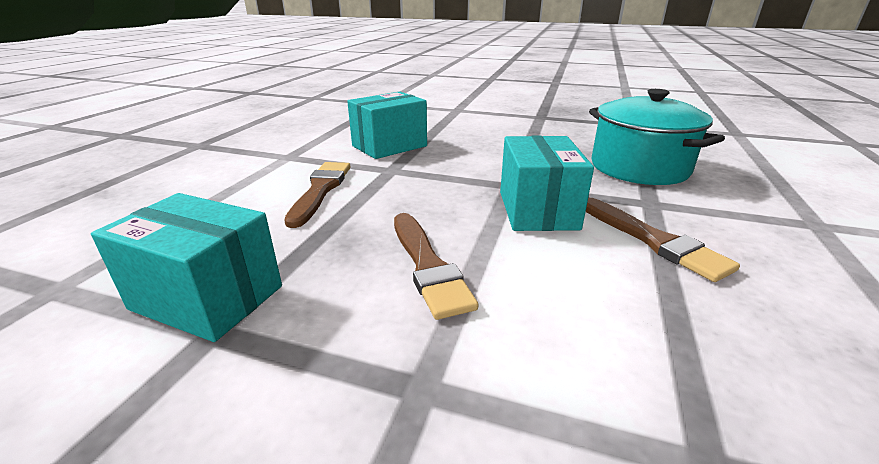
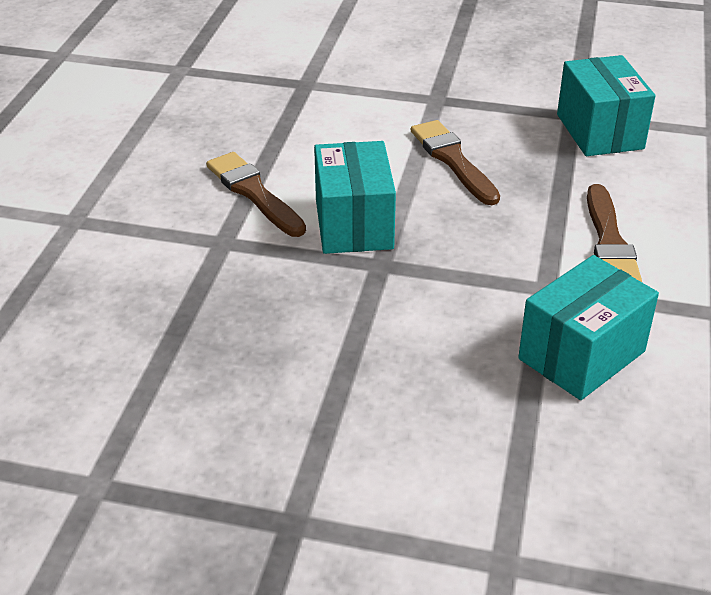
camera: 175 degrees right, 10 degrees up
(207, 297) = (599, 131): turquoise box -> turquoise box turned 60 degrees clockwise
(639, 168) = (191, 313): turquoise pot -> none

